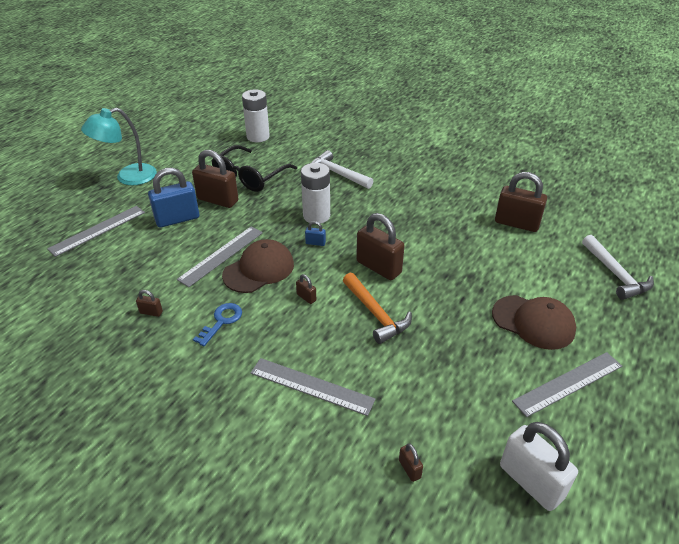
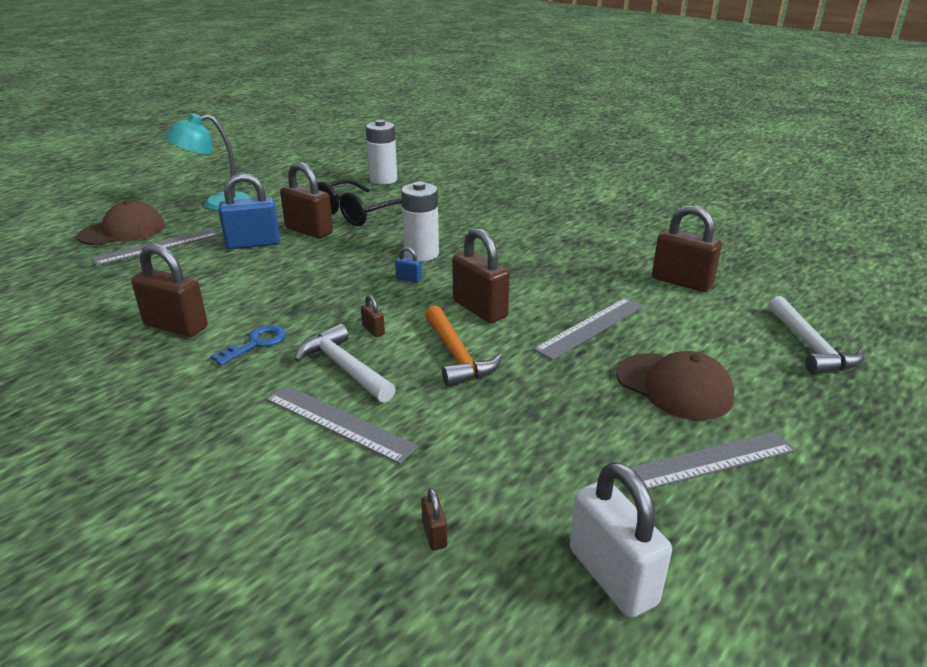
camera: 10 degrees right, 10 degrees down
(151, 312) = (176, 326): brown padlock -> brown padlock, size x2.28
(221, 255) = (288, 281): grey ruler -> grey ruler (591, 327)
(259, 269) = (327, 298): brown cap -> brown cap (123, 231)
(337, 173) = (464, 218): white hammer -> white hammer (344, 367)

